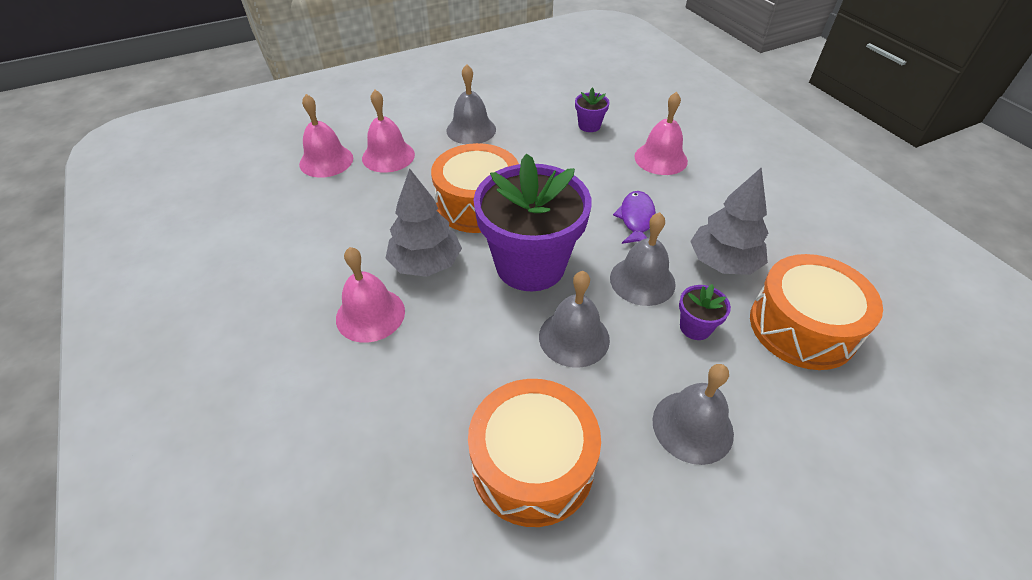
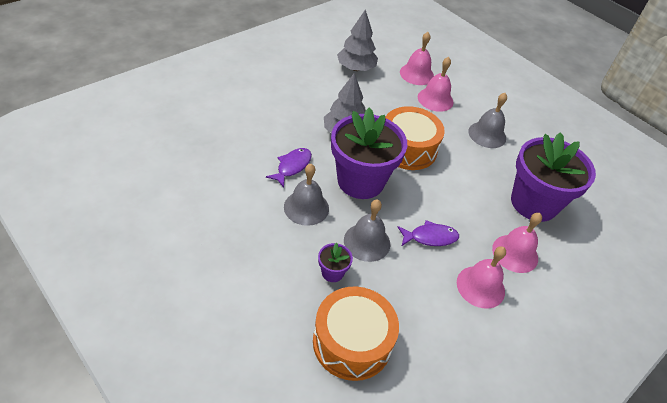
camera: 70 degrees right, 0 degrees up
(370, 314) = (299, 118): pink bell -> pink bell (480, 286)
(484, 342) = (292, 166): none -> purple fish
(532, 464) = (217, 195): orange drum -> none
(589, 126) = (534, 203): purple flower pot -> purple flower pot, size x2.45
(692, 426) = (252, 268): grey bell -> none
(723, 262) = (403, 293): grey tree -> grey tree (356, 68)

